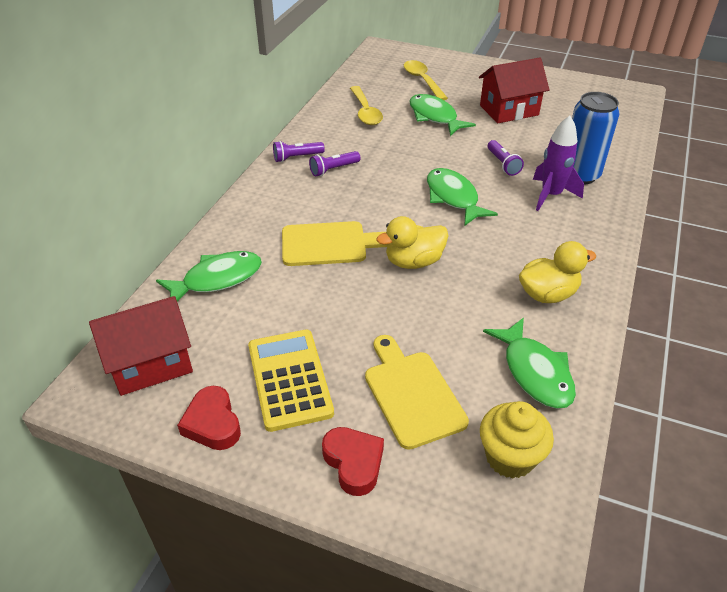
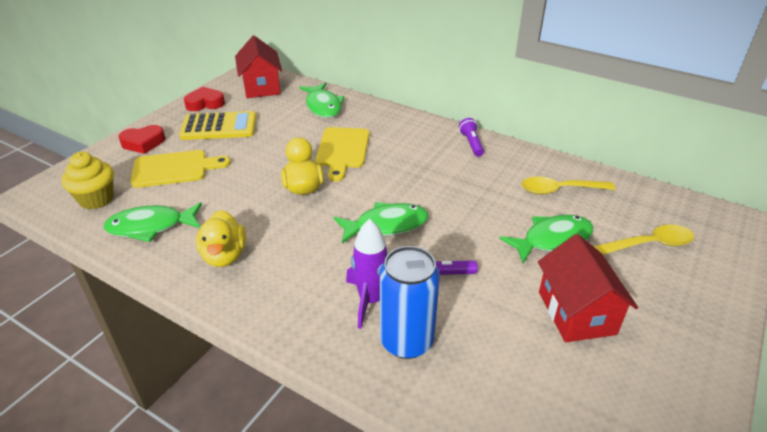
camera: 100 degrees right, 5 degrees down
(333, 169) = (449, 161): purple flashlight -> none

